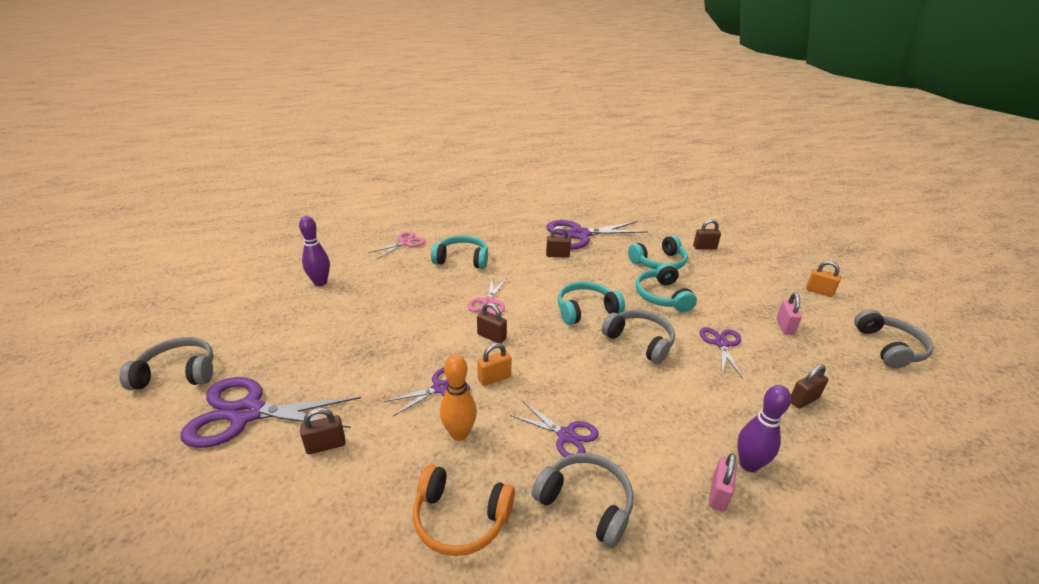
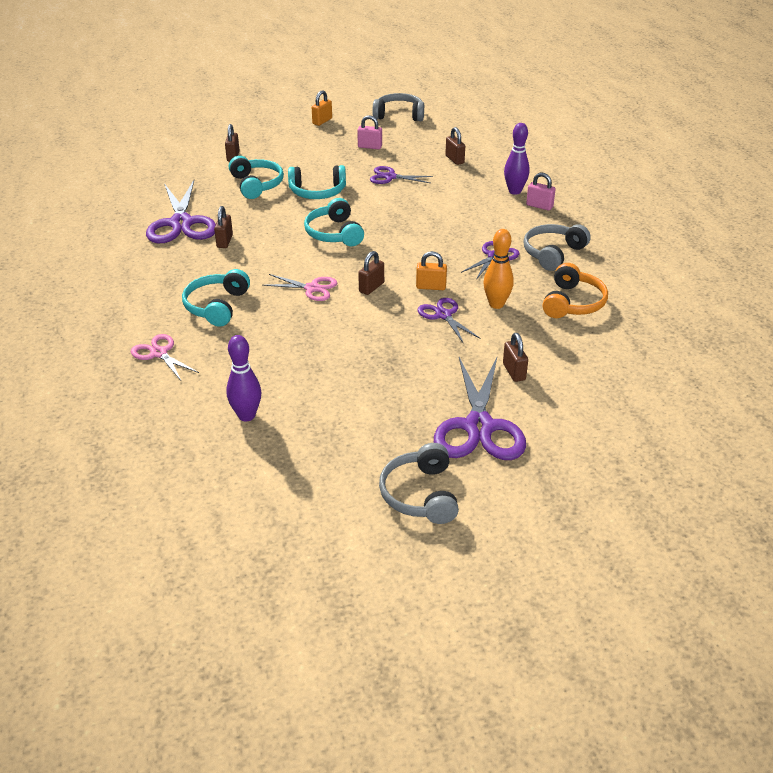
camera: 85 degrees left, 5 degrees up
(494, 378) = (431, 287): orange padlock -> orange padlock turned 60 degrees counterclockwise
(640, 341) = (384, 212): grey headphones -> none

